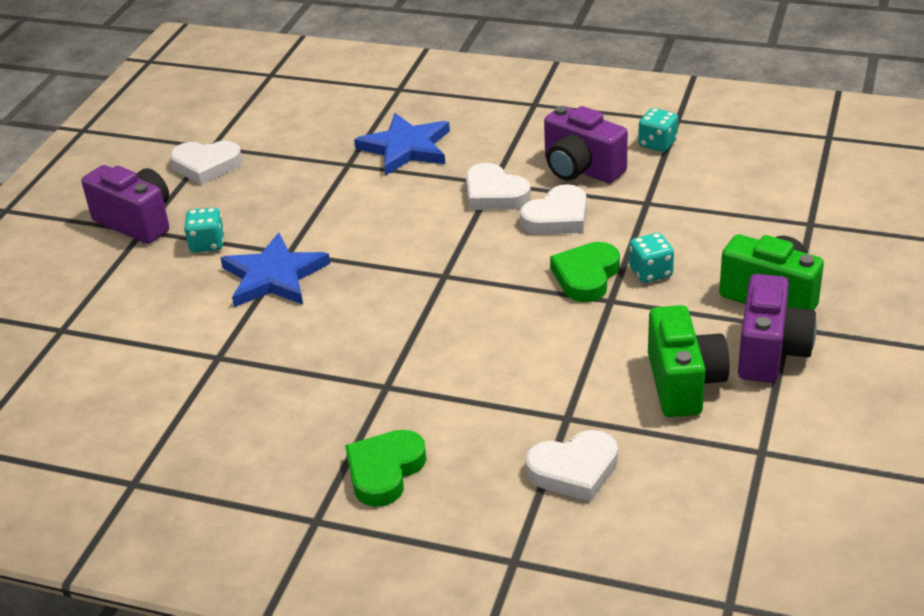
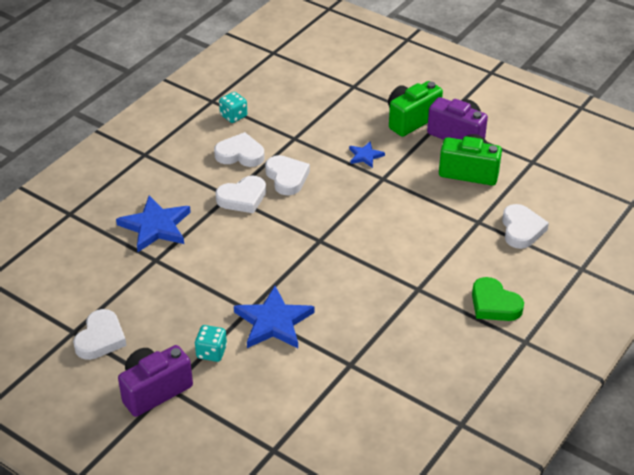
camera: 75 degrees left, 5 degrees up
(581, 169) = (240, 154): purple camera -> white heart
(586, 276) = (354, 181): green heart -> none
(650, 272) = (365, 156): turquoise dice -> blue star

